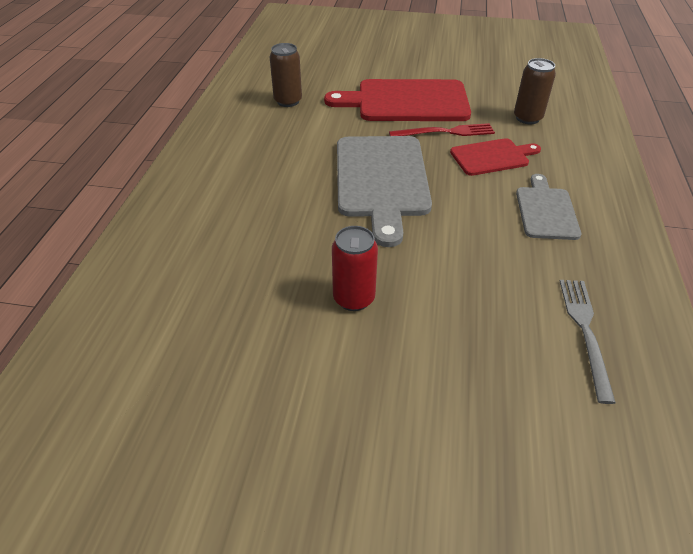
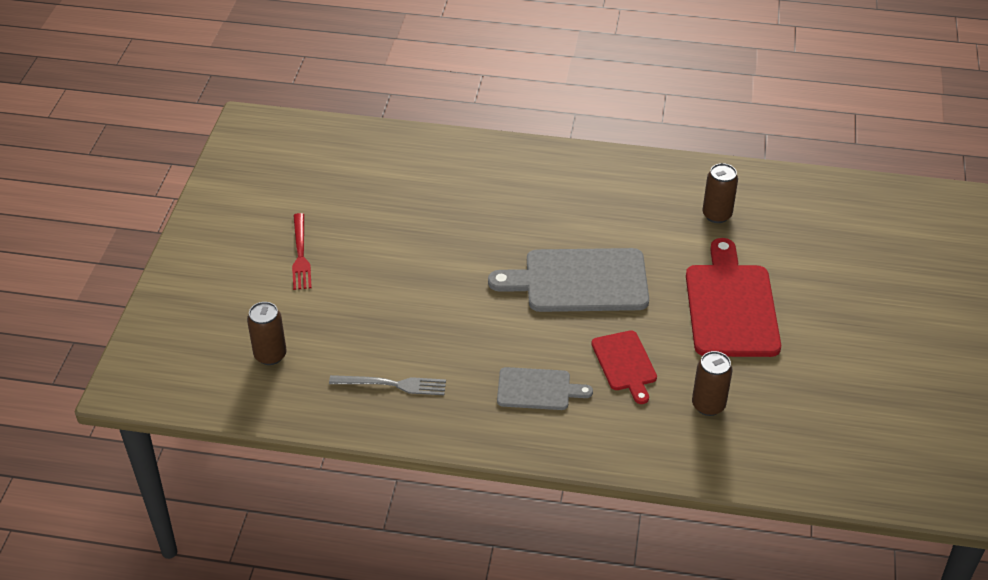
camera: 90 degrees right, 0 degrees up
(354, 298) = (431, 262): red can -> none
(445, 132) = (669, 332): red fork -> red fork (300, 254)
(582, 496) = (270, 355): none -> brown can

